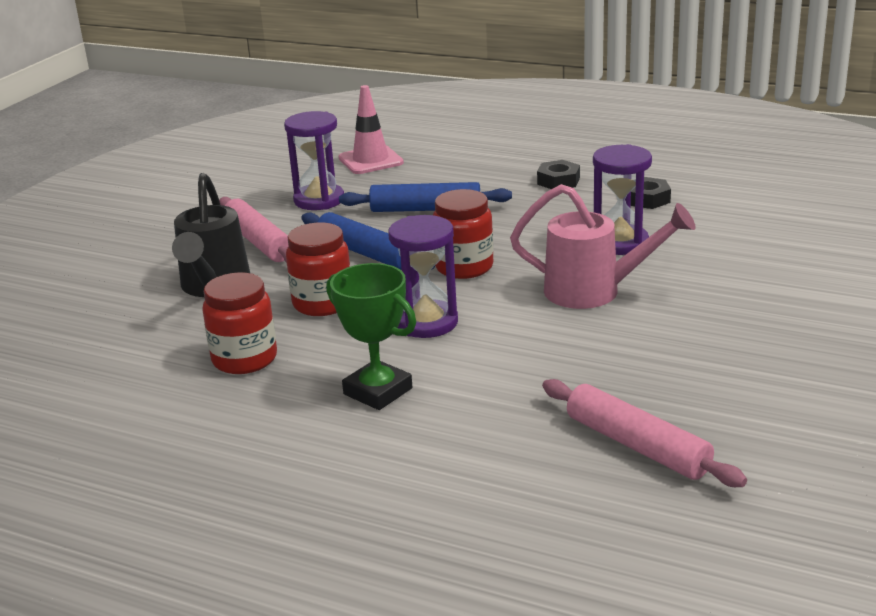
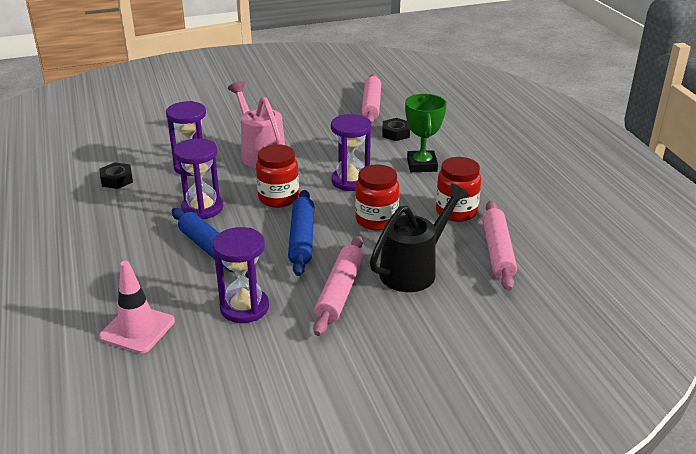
camera: 135 degrees left, 5 degrees up
(143, 344) = (497, 251): none -> pink rolling pin
(511, 224) = (202, 208): none -> purple hourglass
(558, 181) = (111, 221): black nut -> black nut (396, 133)

